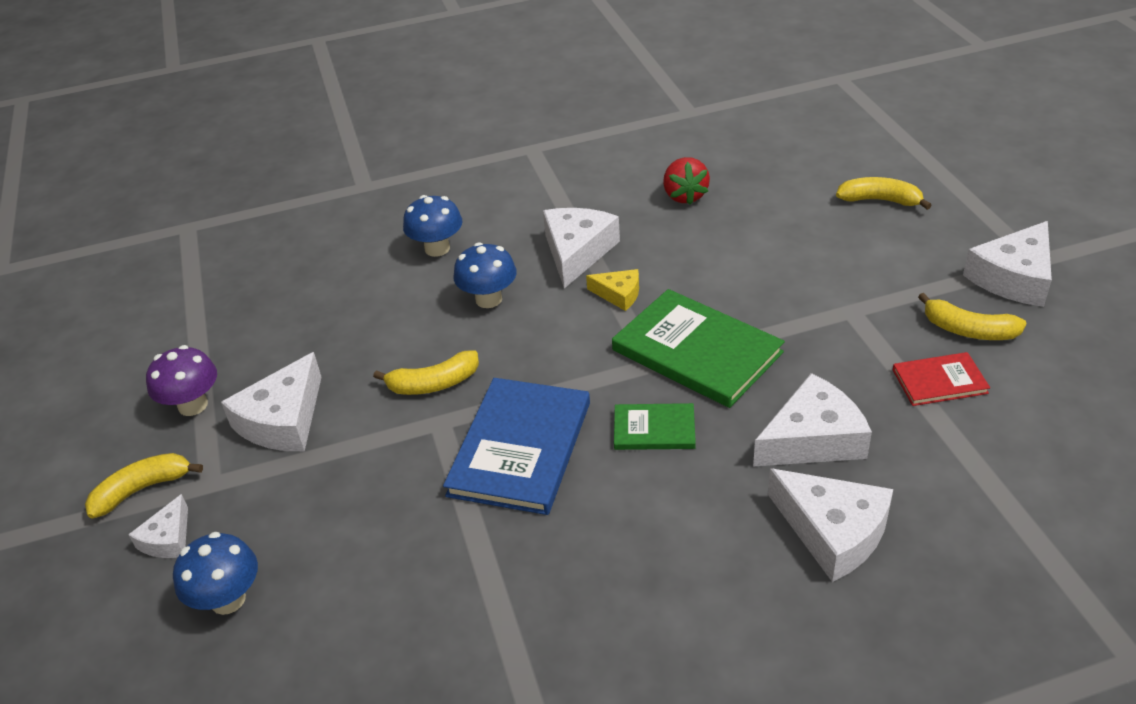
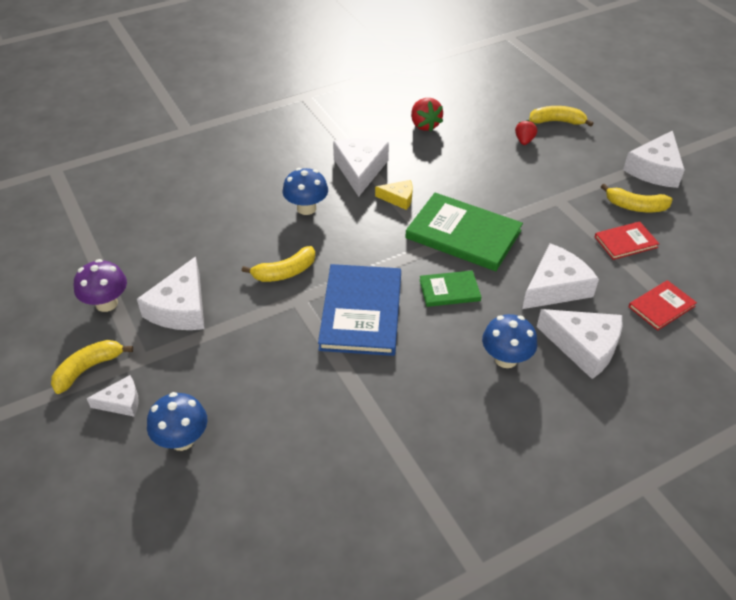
camera: 15 degrees left, 5 degrees up
(168, 539) = (121, 402): white cheese -> white cheese turned 105 degrees counterclockwise
(437, 248) = (257, 173): blue mushroom -> blue mushroom (506, 359)
(823, 225) = (524, 141): none -> red strawberry
(971, 483) = (661, 306): none -> red book

